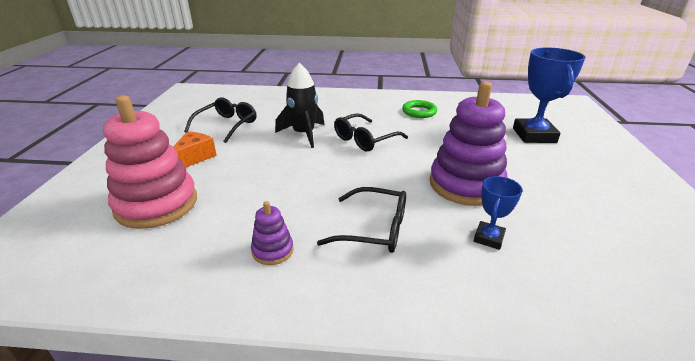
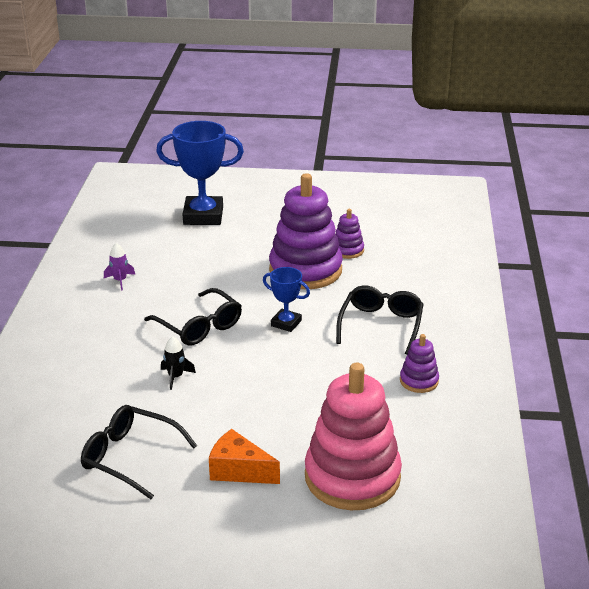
camera: 90 degrees left, 0 degrees up
(303, 134) = (175, 377): black rocket -> black rocket, size x0.48
(419, 112) = (120, 280): green ring -> purple rocket
(489, 238) = (386, 271): blue trophy -> blue trophy (286, 323)
(520, 211) = (347, 250): none -> purple stacking toy

